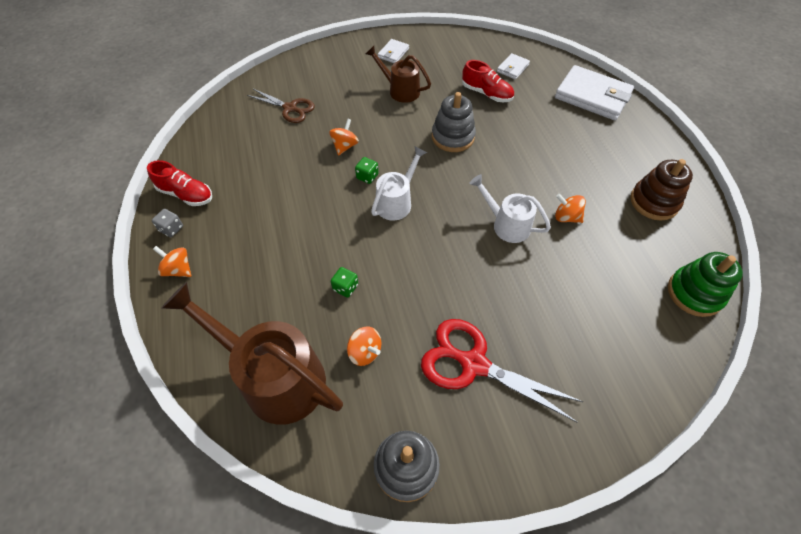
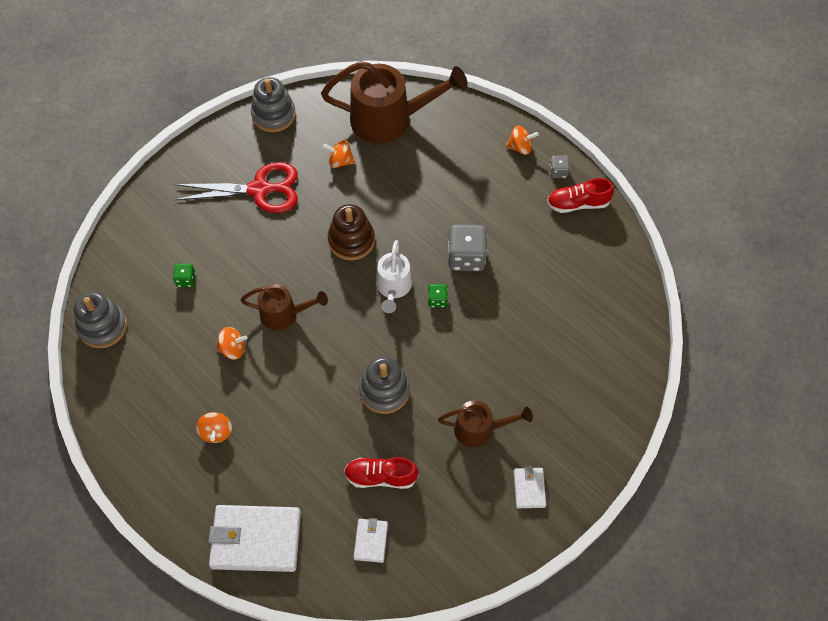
camera: 150 degrees right, 5 degrees up
(290, 108) = (574, 340): brown scissors -> none
(317, 197) = (466, 257): none -> grey dice
(345, 146) = (483, 323): orange spinning top -> orange spinning top (216, 432)
(345, 287) = (385, 196): green dice -> green dice (186, 280)
(506, 224) = (284, 314): white watering can -> brown watering can
(654, 202) = (153, 409): brown stacking toy -> brown stacking toy (351, 240)
(694, 293) = (103, 326): green stacking toy -> grey stacking toy

